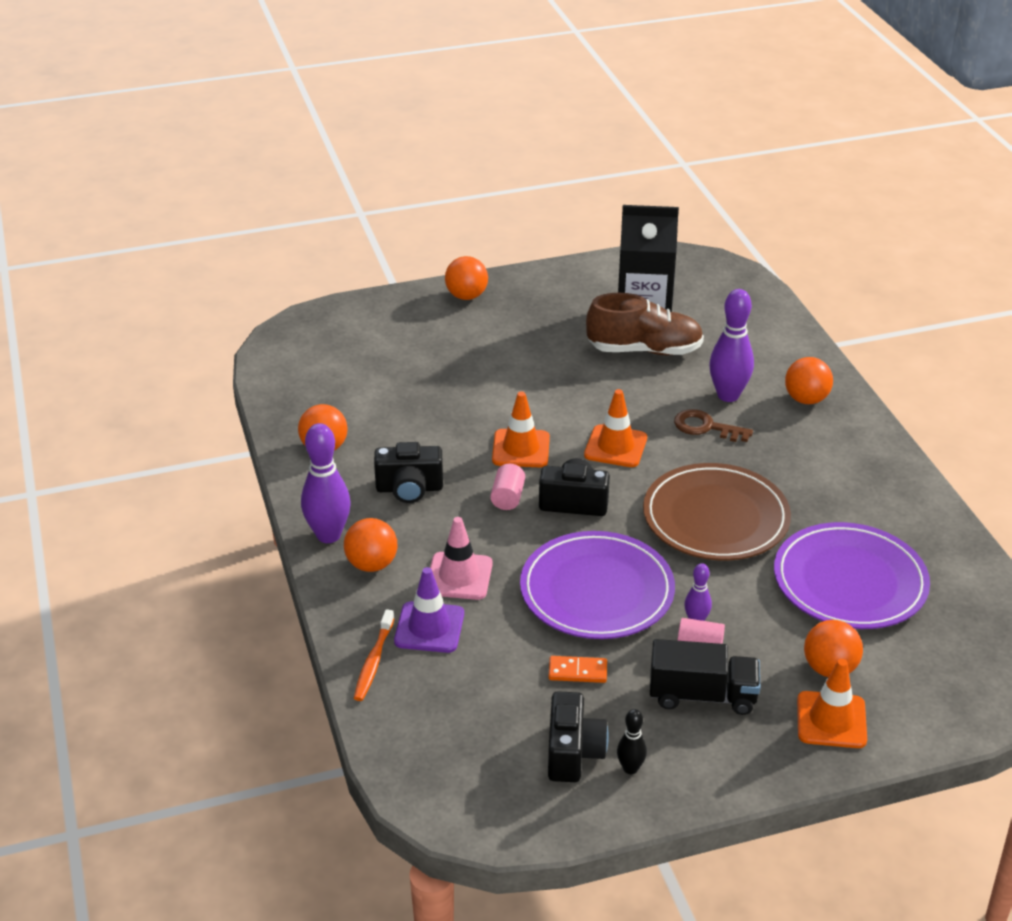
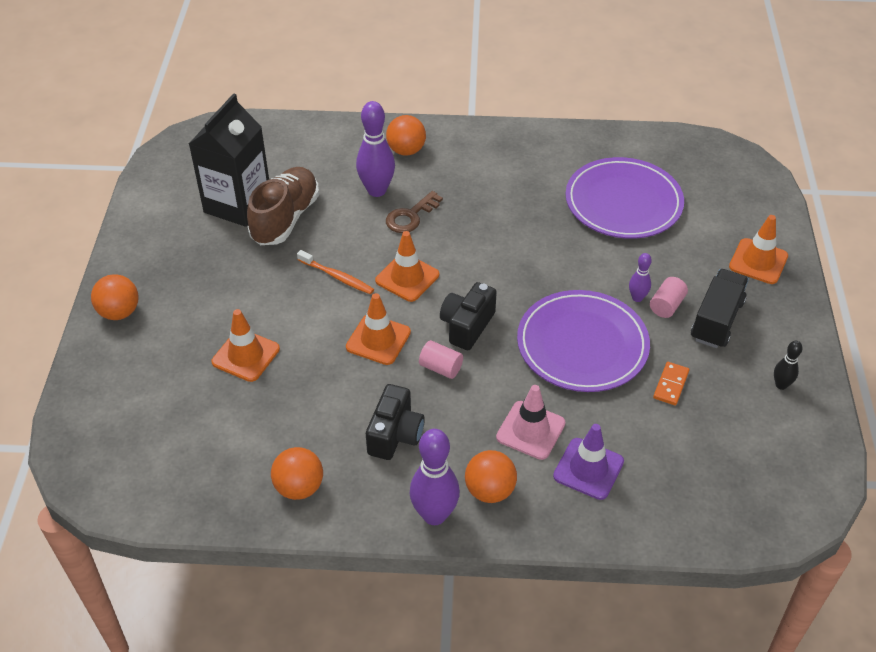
camera: 70 degrees left, 10 degrees up
(373, 661) = (618, 520): orange toothbrush -> orange toothbrush (337, 277)
(456, 377) = (246, 355): none -> orange traffic cone
(573, 753) = (757, 414): black camera -> none
(715, 518) = (524, 248): brown plate -> none
(829, 668) = (708, 244): orange ball -> none

